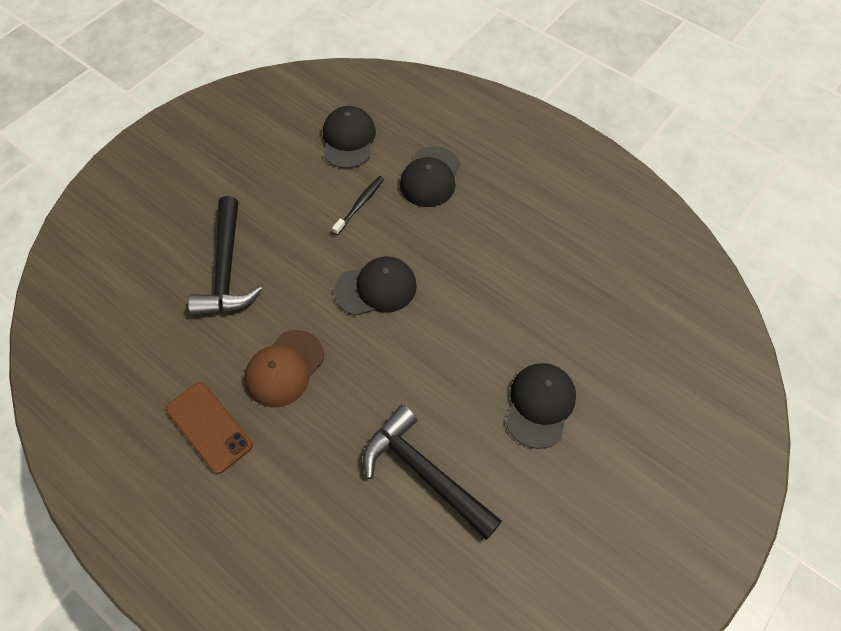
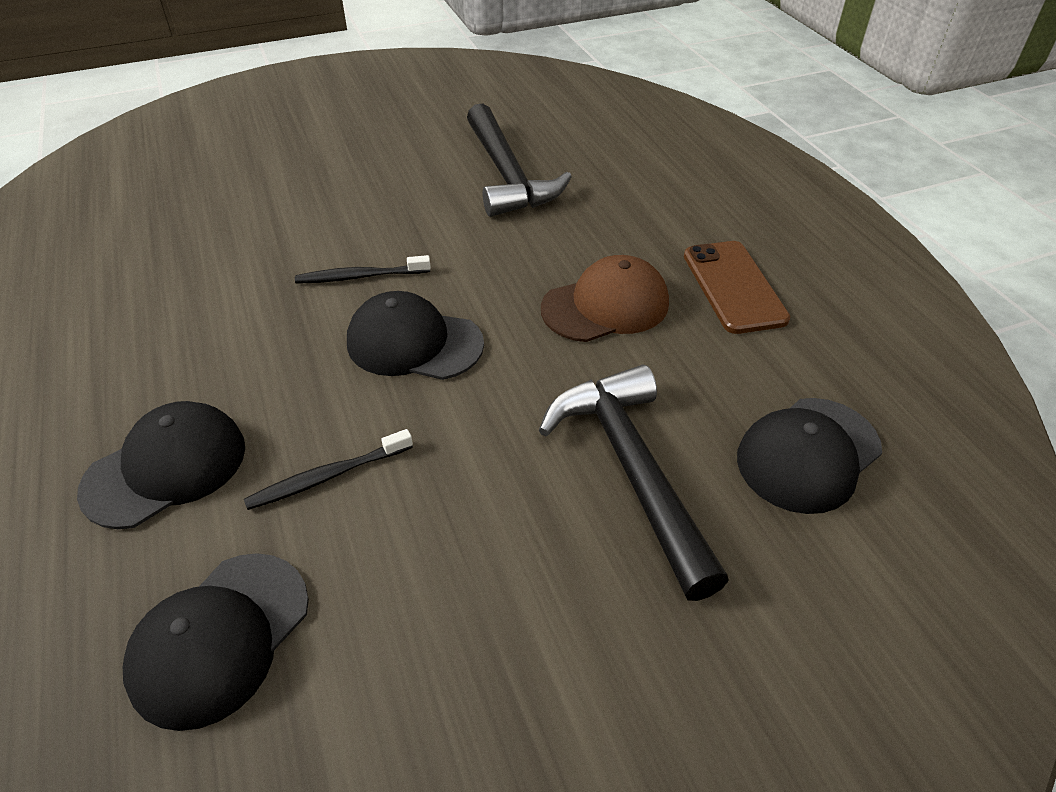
camera: 150 degrees left, 15 degrees down
(226, 269) = (631, 470): black hammer -> black hammer turned 45 degrees counterclockwise
(444, 318) = (361, 276): none -> black toothbrush
(540, 405) = (344, 176): black cap -> black cap (808, 454)

